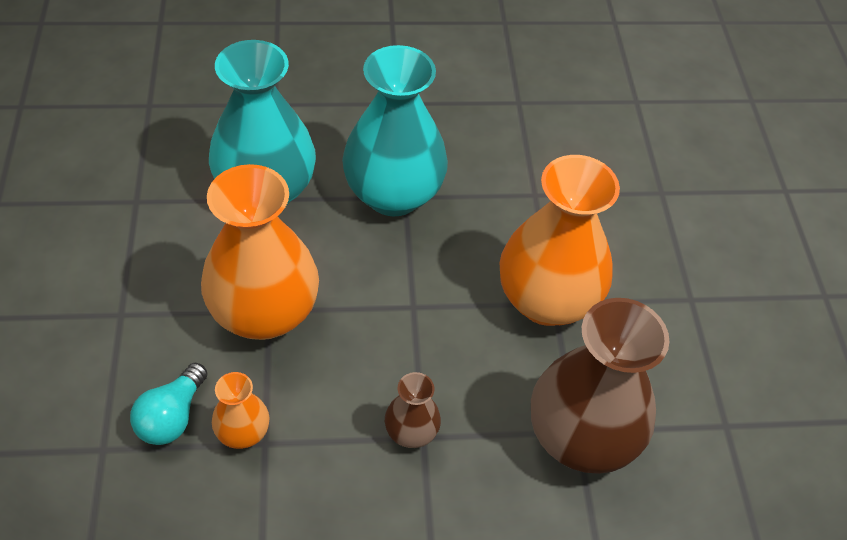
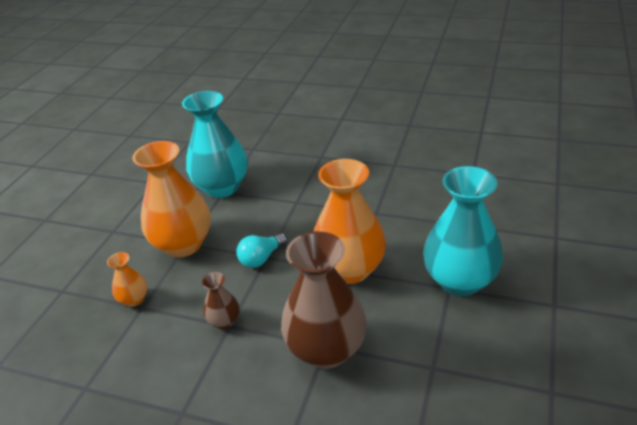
camera: 30 degrees right, 15 degrees down
(172, 416) = (104, 283): turquoise light bulb -> turquoise light bulb (261, 258)
(393, 194) = (290, 200): turquoise vase -> turquoise vase (460, 281)

